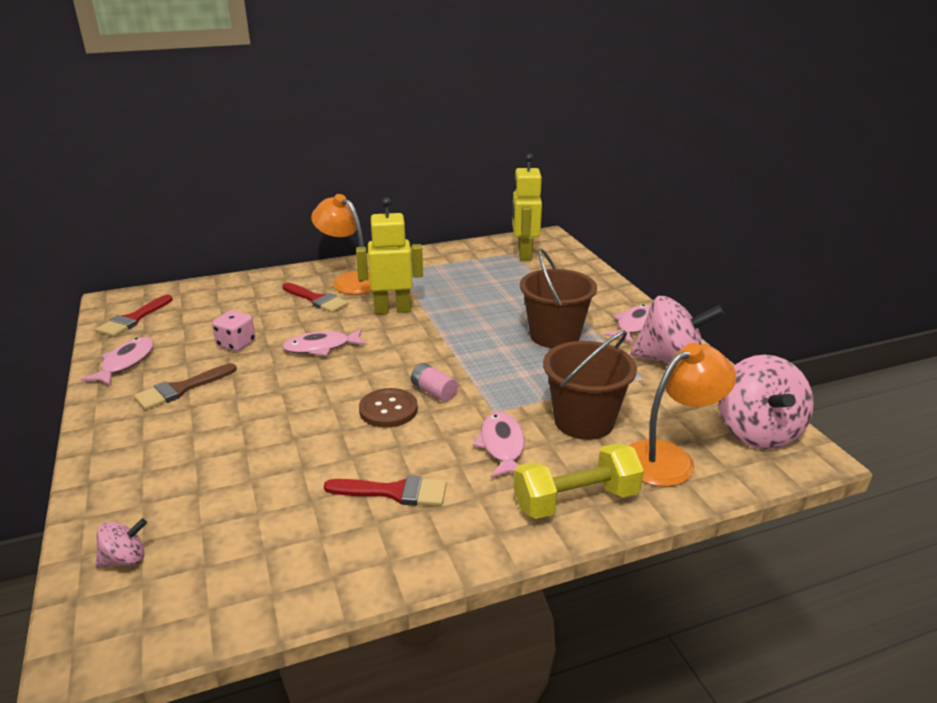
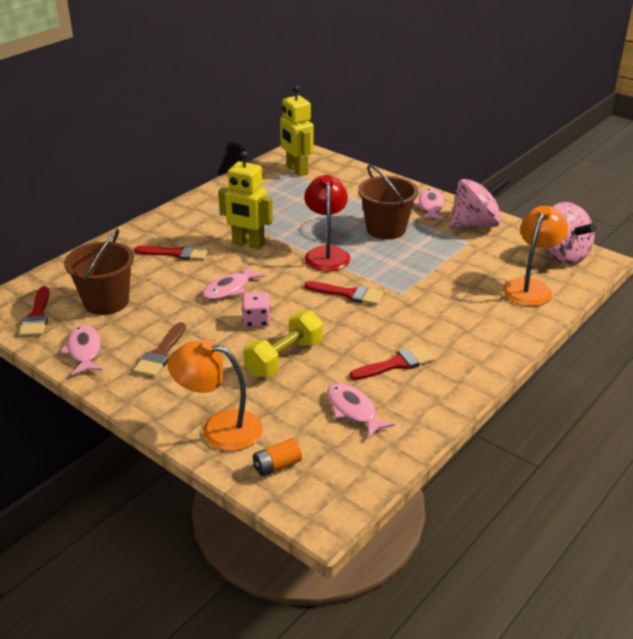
camera: 30 degrees left, 5 degrees up
(125, 559) = (277, 466): pink spinning top -> orange battery
(236, 344) = (158, 307): pink dice -> pink dice (256, 321)
(350, 280) = (184, 230): orange lamp -> orange lamp (219, 428)
(388, 410) = (332, 316): brown button -> none
(392, 310) = (248, 244): yellow robot -> yellow robot turned 120 degrees counterclockwise
(434, 392) = (348, 294): pink battery -> red brush
(460, 342) = (326, 253): none -> red lamp
(502, 446) = (430, 313): pink fish -> pink fish (353, 410)
(576, 500) = (504, 329): yellow dumbbell -> yellow dumbbell (284, 358)
(584, 421) = (462, 281): brown bucket -> brown bucket (106, 302)

